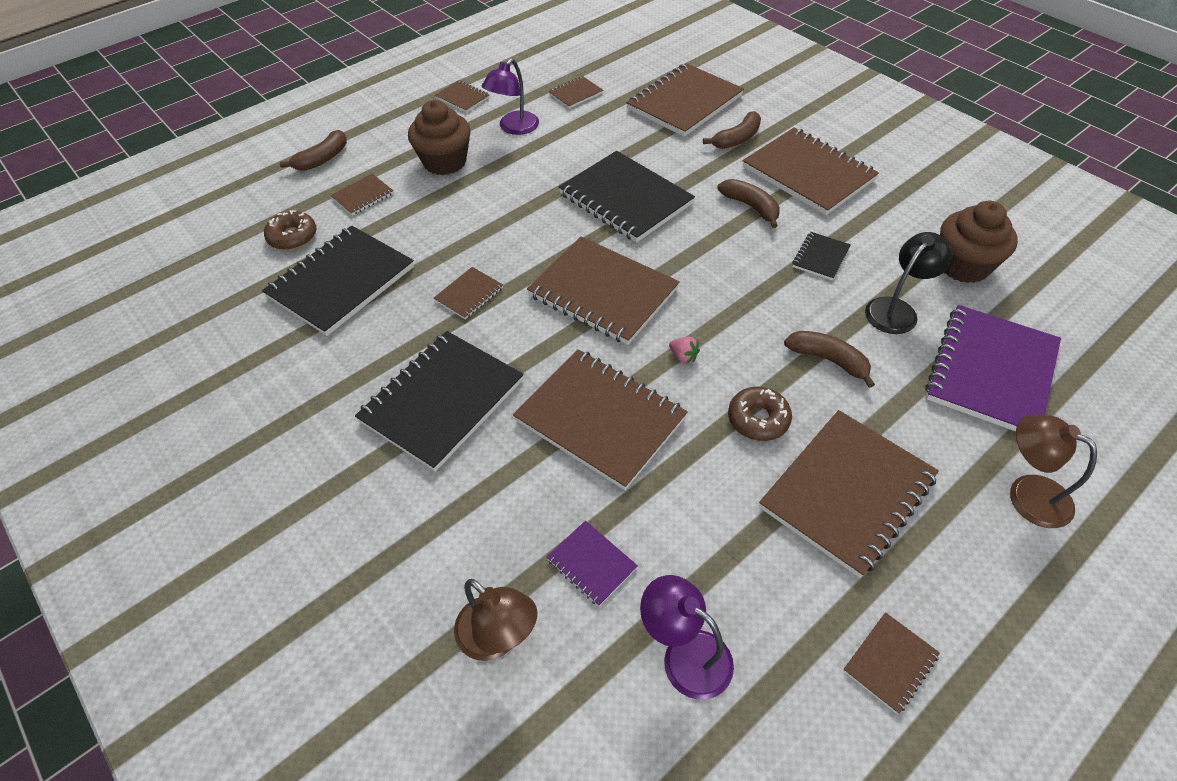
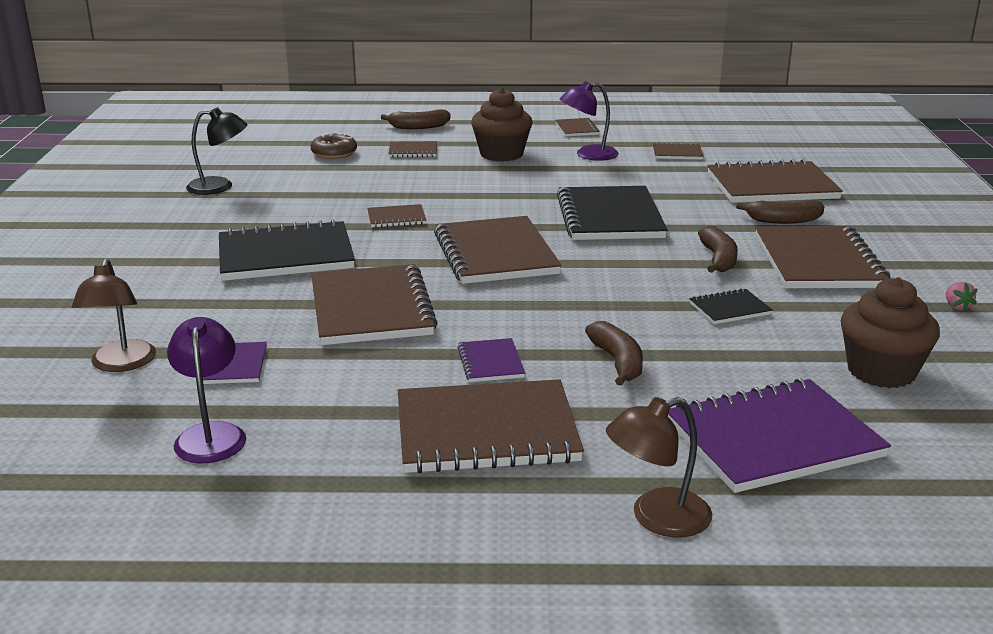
camera: 40 degrees right, 25 degrees down
(341, 282) = (325, 182): black notebook -> none
(683, 356) = (495, 308): pink strawberry -> pink strawberry (956, 307)
(758, 419) = (490, 363): brown donut -> purple notebook
(890, 663) = (340, 525): brown notebook -> none
(897, 309) = (747, 365): black lamp -> black lamp (219, 186)
(1027, 493) = (657, 518): brown lamp -> brown lamp turned 105 degrees counterclockwise

